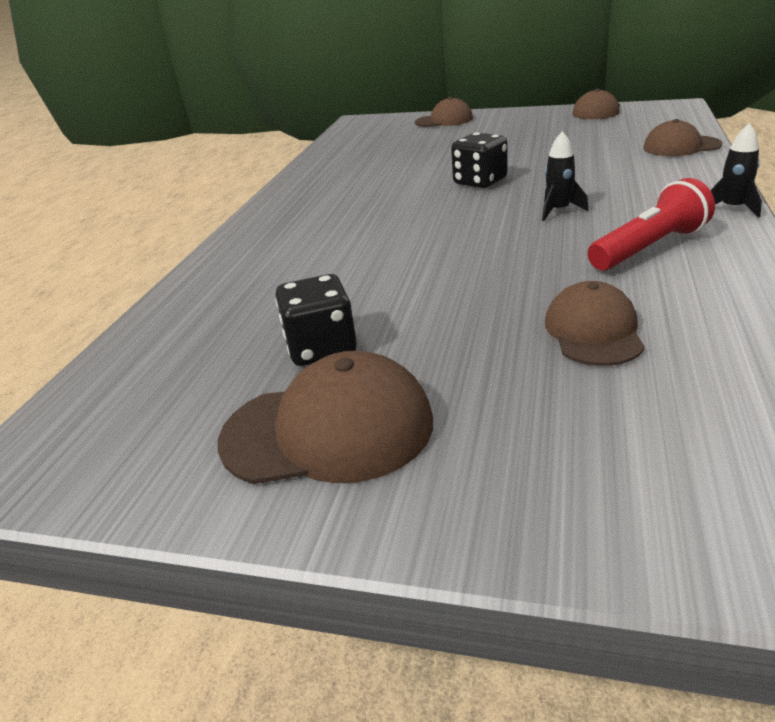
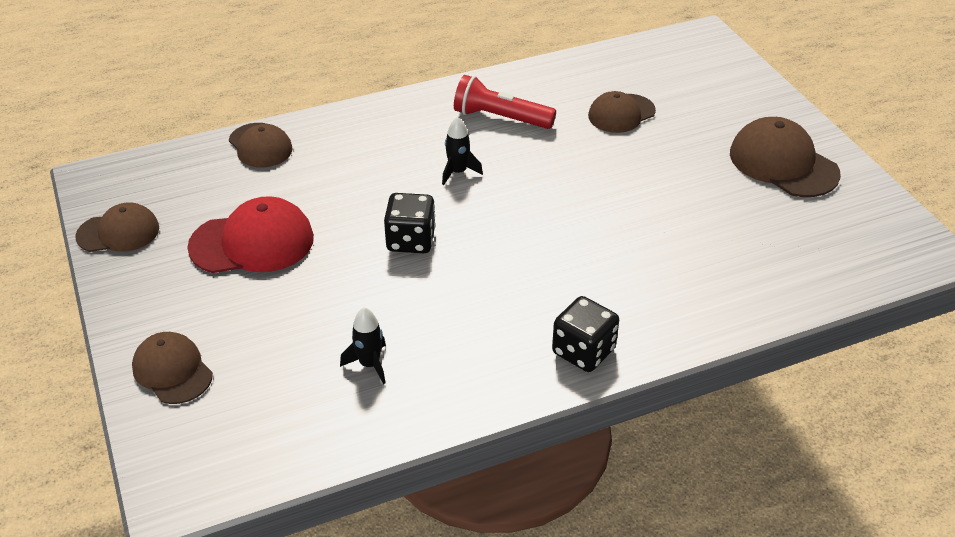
camera: 130 degrees left, 10 degrees up
(321, 348) = (732, 200): black dice -> black dice (583, 351)
(542, 139) = (252, 242): none -> red cap
(732, 208) = (409, 99): black rocket -> black rocket (369, 364)

